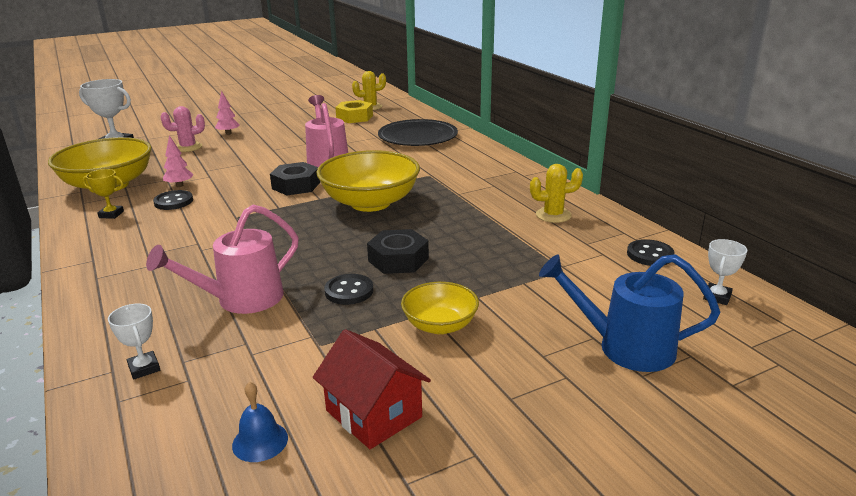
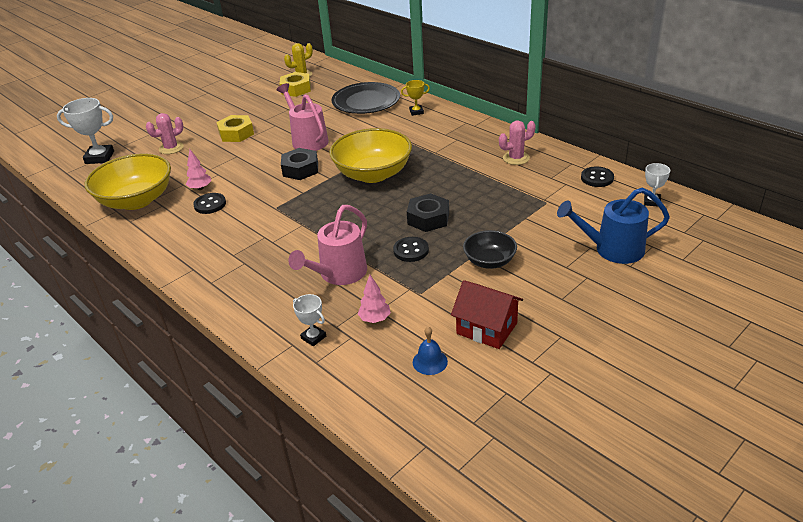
camera: 15 degrees left, 10 degrees up
(111, 214) = (167, 227): yellow trophy -> yellow trophy (416, 112)
(228, 133) = (195, 126): pink tree -> pink tree (375, 319)
(261, 145) = (236, 133): none -> yellow nut
(440, 325) = (489, 261): yellow bowl -> black bowl
(553, 215) = (516, 158): yellow cactus -> pink cactus

